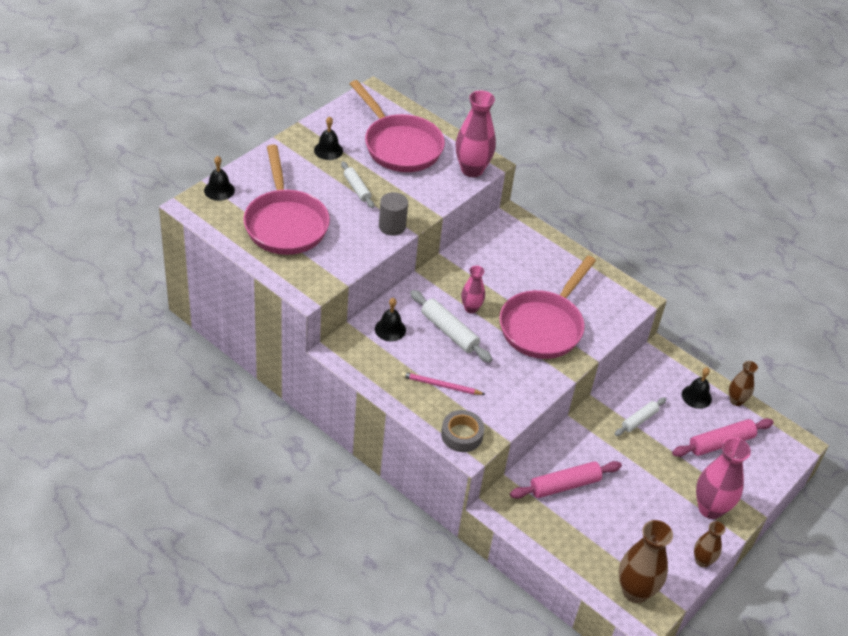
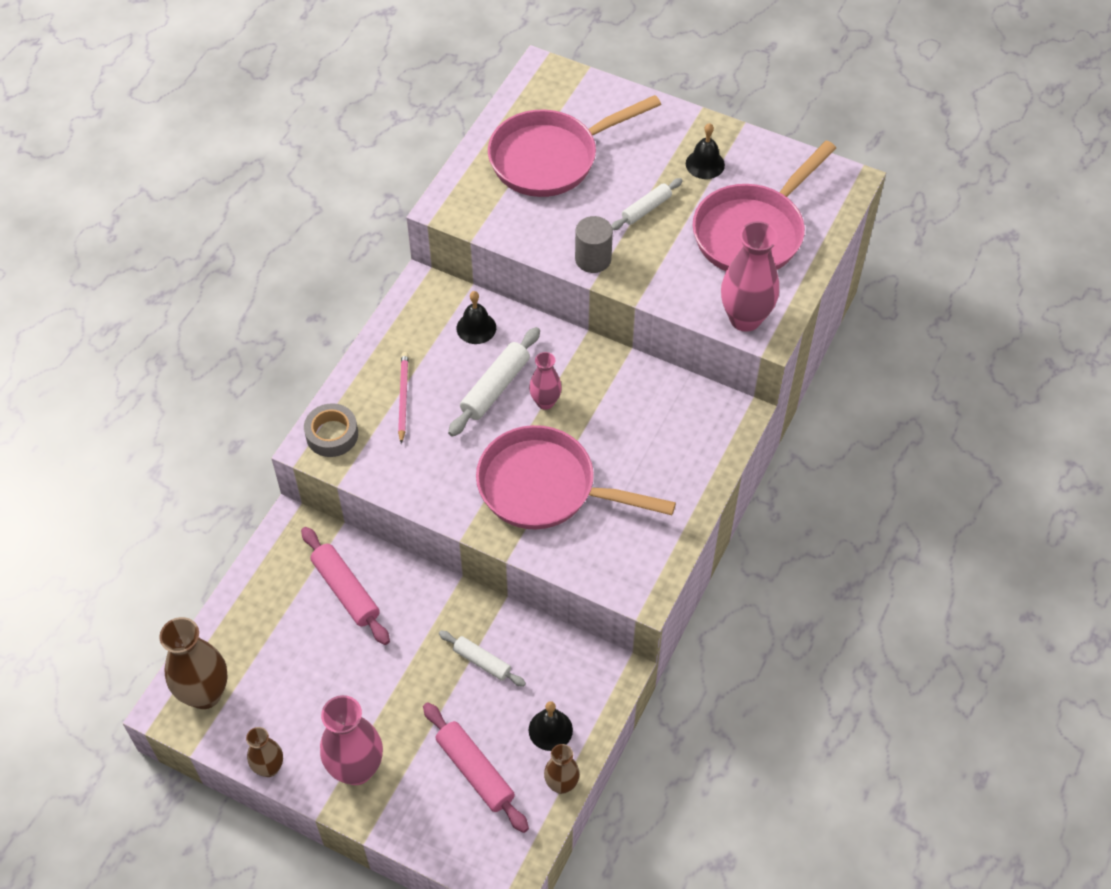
camera: 80 degrees right, 10 degrees up
(219, 190) = (580, 86): black bell -> none

